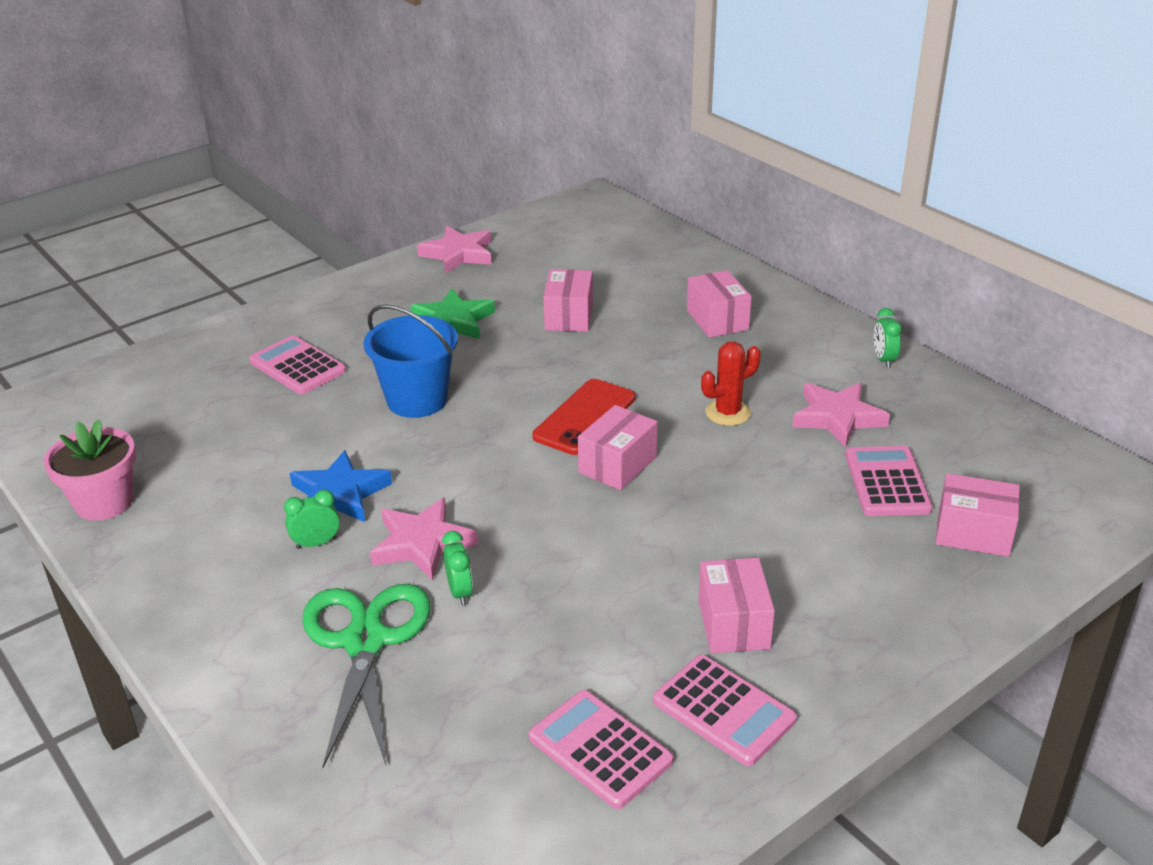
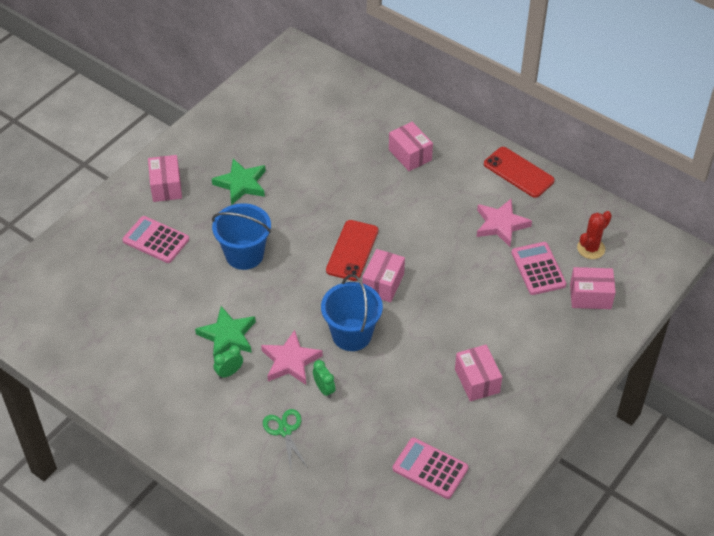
camera: 15 degrees left, 15 degrees up
(104, 502) = (87, 368): pink flower pot -> none
(339, 494) = (227, 336): blue star -> green star
(365, 641) = (285, 430): green scissors -> green scissors, size x0.55
(458, 254) = (220, 120): pink star -> none
(539, 523) = (351, 335): none -> blue bucket
(569, 316) = (315, 167): pink box -> pink box (166, 187)
(724, 710) = (485, 434): pink calculator -> none
(728, 413) = (436, 232): red cactus -> red cactus (591, 248)
(883, 359) = (518, 172): green clock -> red phone

